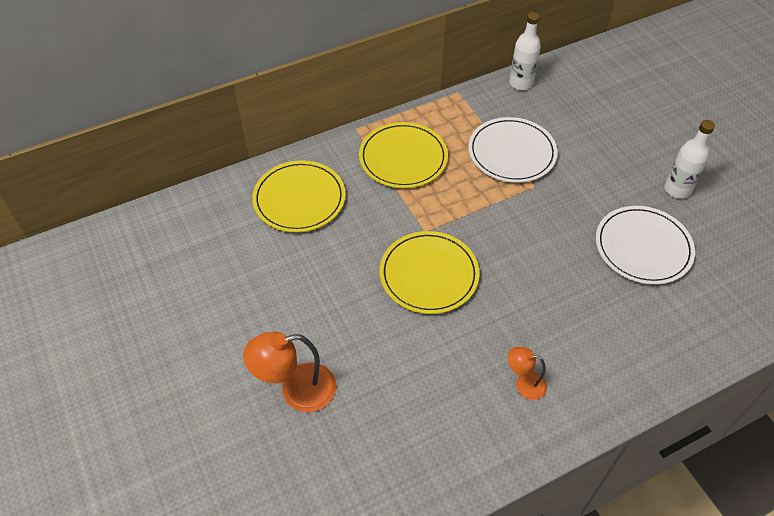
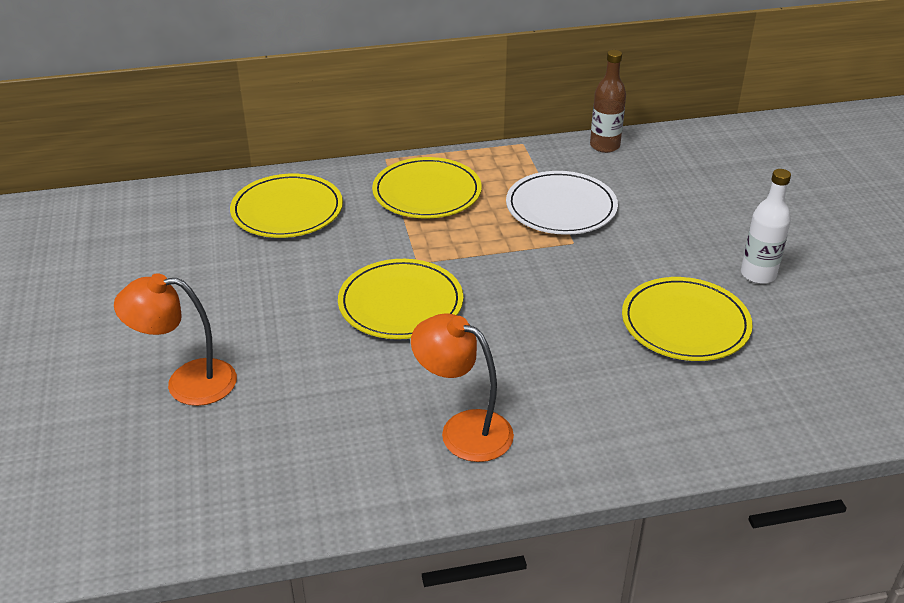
camera: 15 degrees right, 15 degrees down
(521, 83) = (604, 146): white bottle -> brown bottle
(524, 384) = (463, 429): orange lamp -> orange lamp, size x1.75
(643, 247) = (685, 323): white plate -> yellow plate

